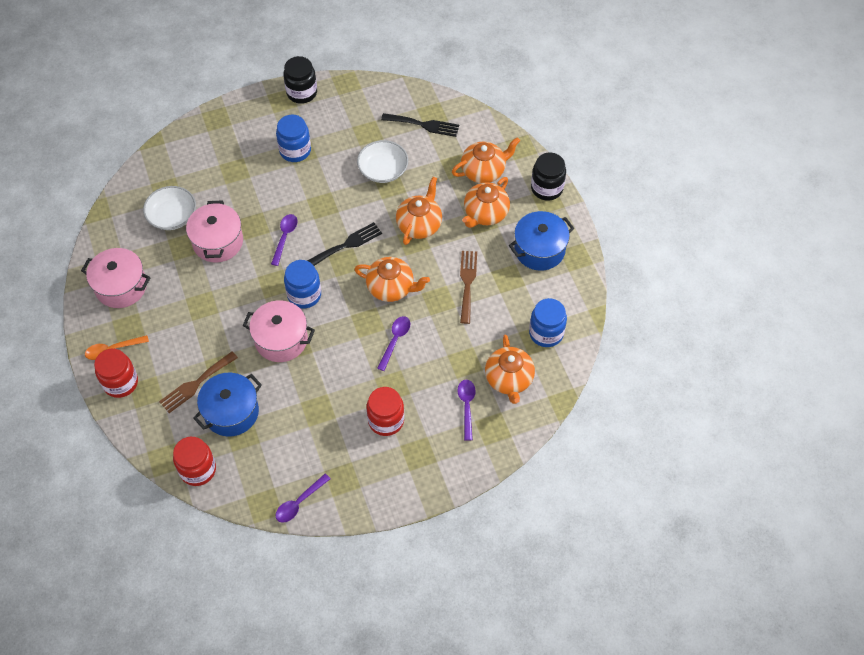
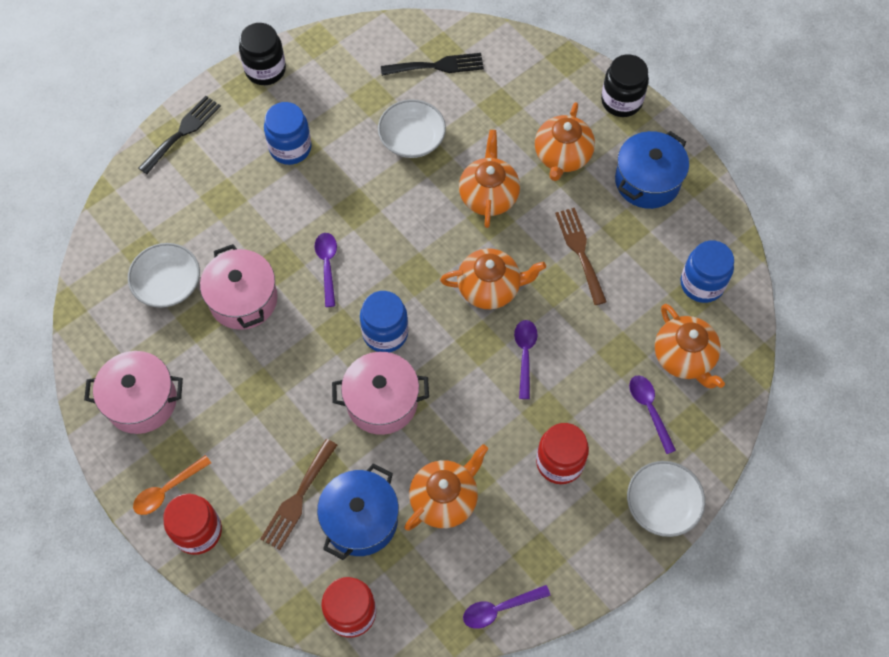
camera: 20 degrees left, 5 degrees up
(299, 502) = (499, 608): purple spoon -> purple spoon turned 45 degrees clockwise
(346, 245) = (410, 250): black fork -> black fork (182, 132)
(445, 473) = (662, 504): none -> white bowl
(484, 171) = (536, 102): orange teapot -> orange teapot (445, 499)

